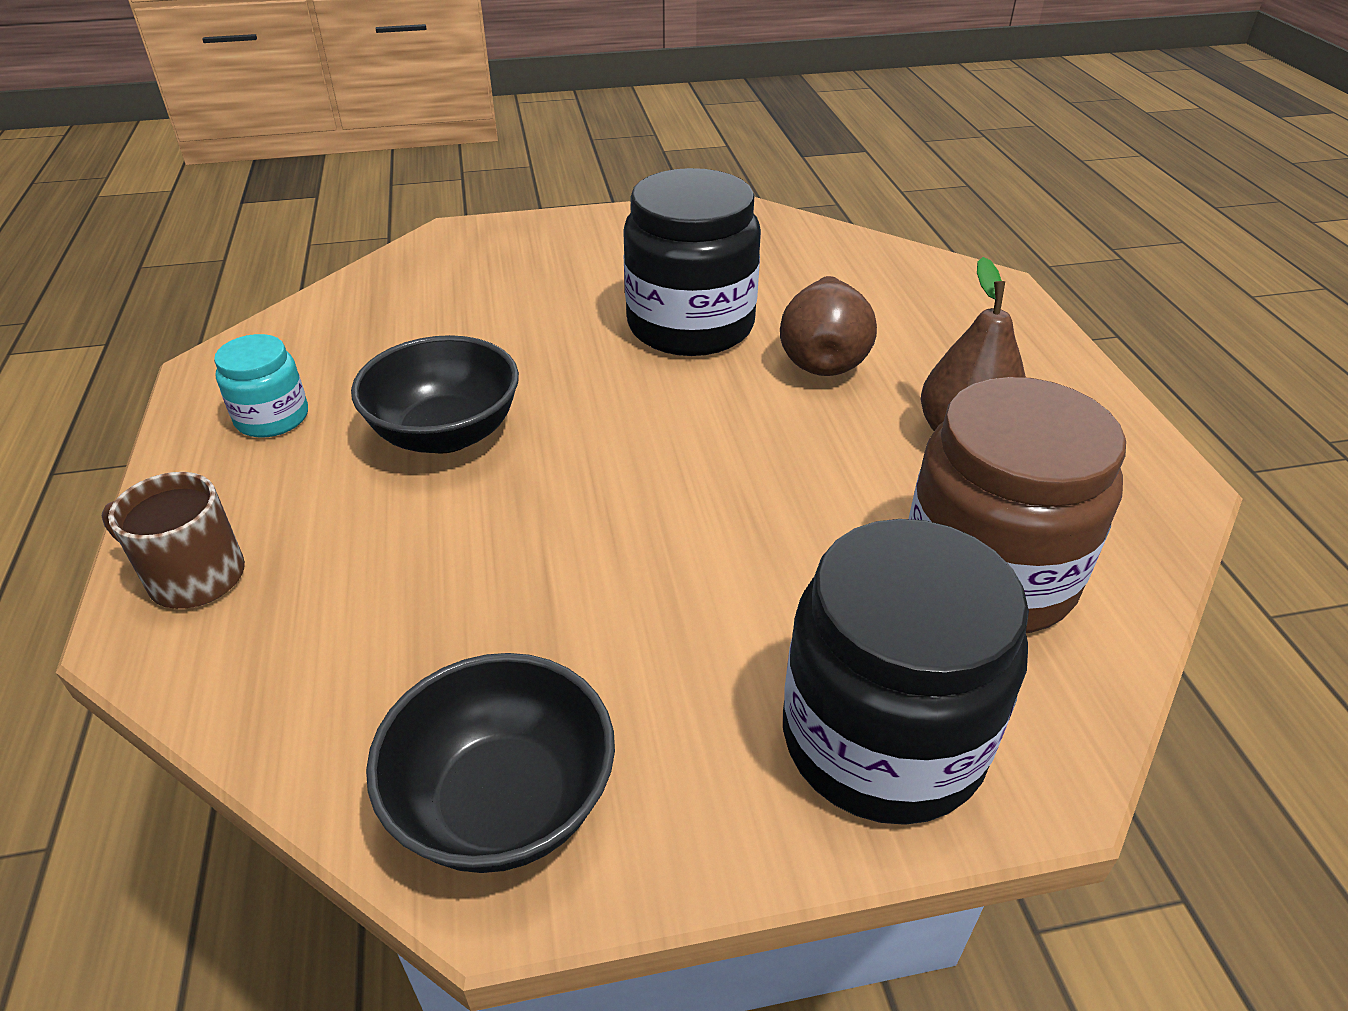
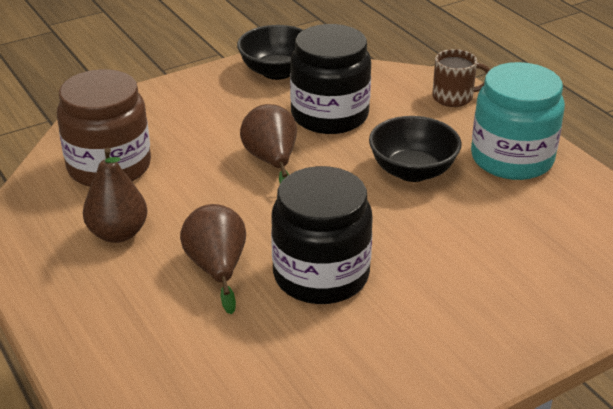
camera: 160 degrees right, 5 degrees down
(272, 418) = (512, 158): turquoise jar -> turquoise jar, size x2.00
(667, 509) = (271, 161): none -> brown pear
(882, 739) = (152, 108): black jar -> black jar (329, 115)

